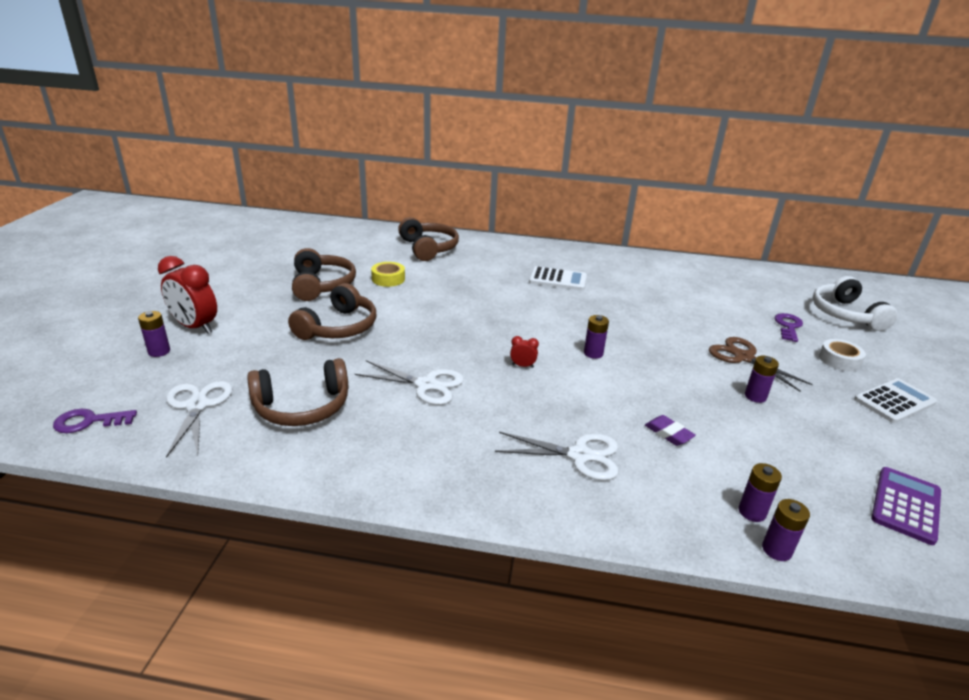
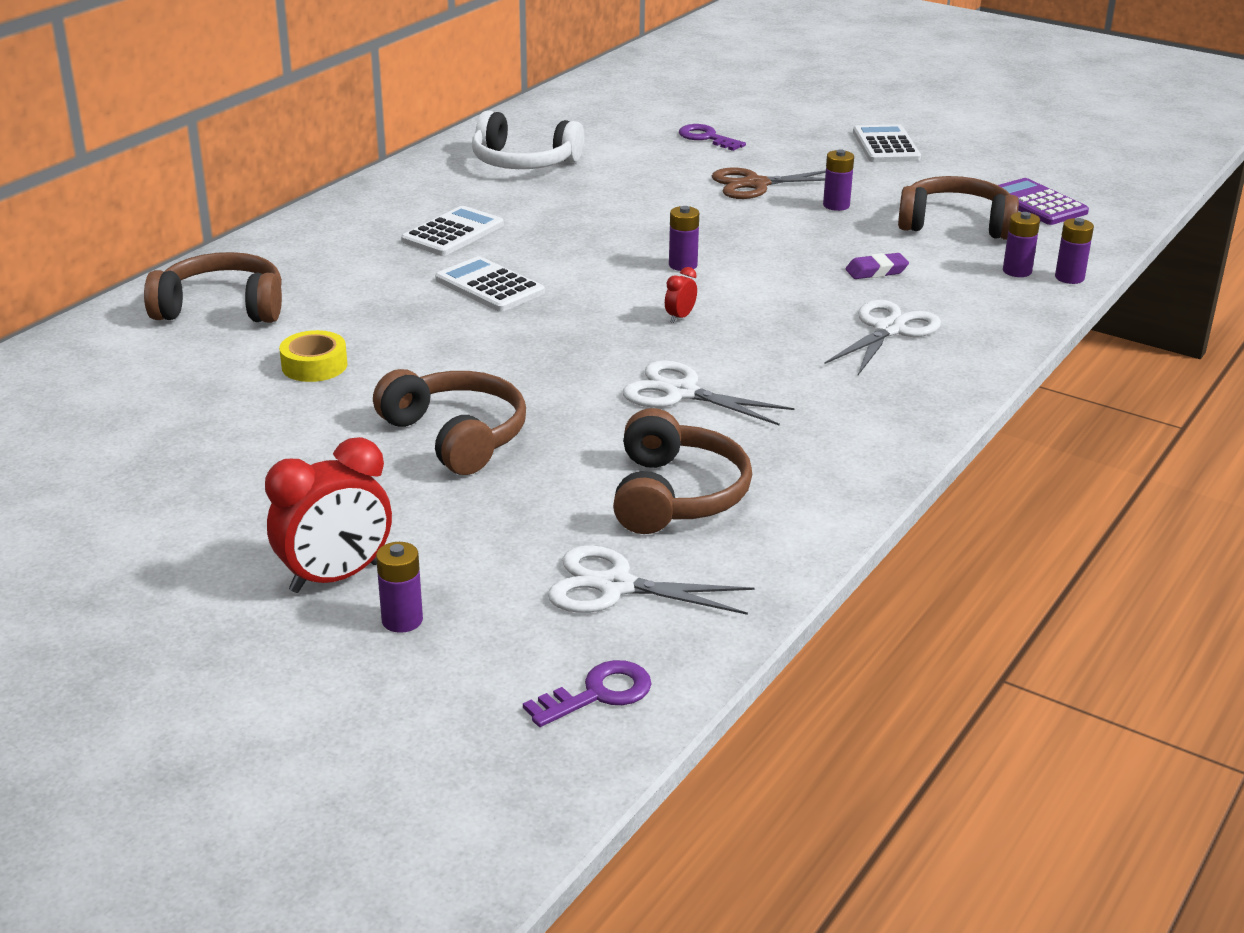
camera: 65 degrees left, 0 degrees up
(89, 422) = (598, 694): purple key -> purple key turned 135 degrees counterclockwise
(322, 285) = (276, 431): brown headphones -> brown headphones (956, 224)
(426, 385) = (681, 393): white scissors -> white scissors turned 105 degrees counterclockwise
(507, 301) = (489, 286): none -> white calculator
(839, 360) = (796, 140): white tape -> none
(845, 314) = (704, 100): white headphones -> white headphones (523, 162)

